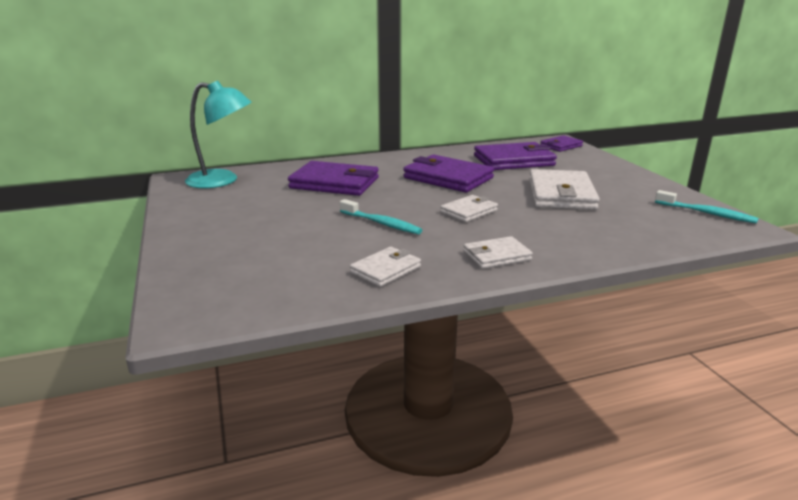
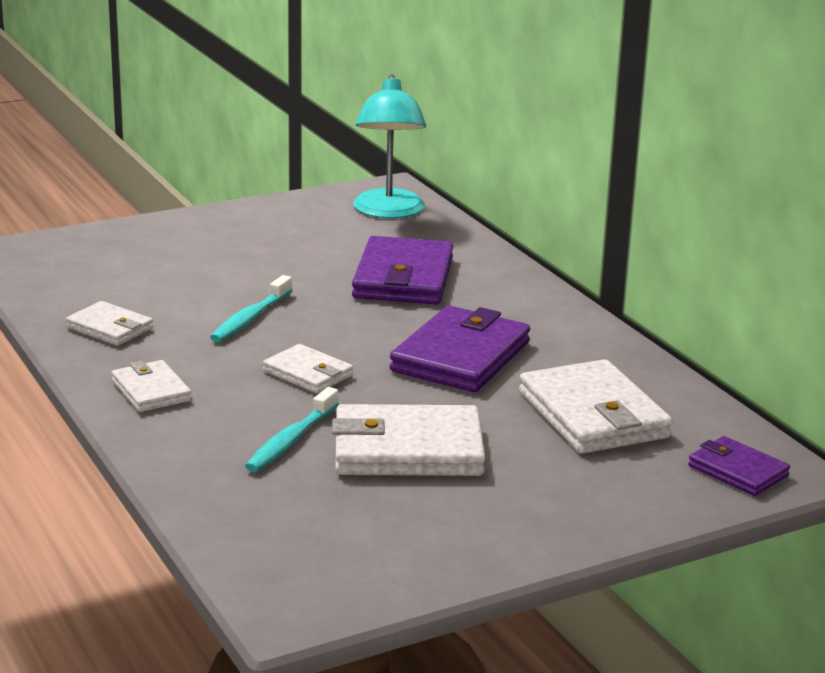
camera: 80 degrees right, 0 degrees up
(514, 161) = (593, 415): purple wallet -> white wallet
(707, 213) = (346, 581): turquoise toothbrush -> turquoise toothbrush (291, 440)

